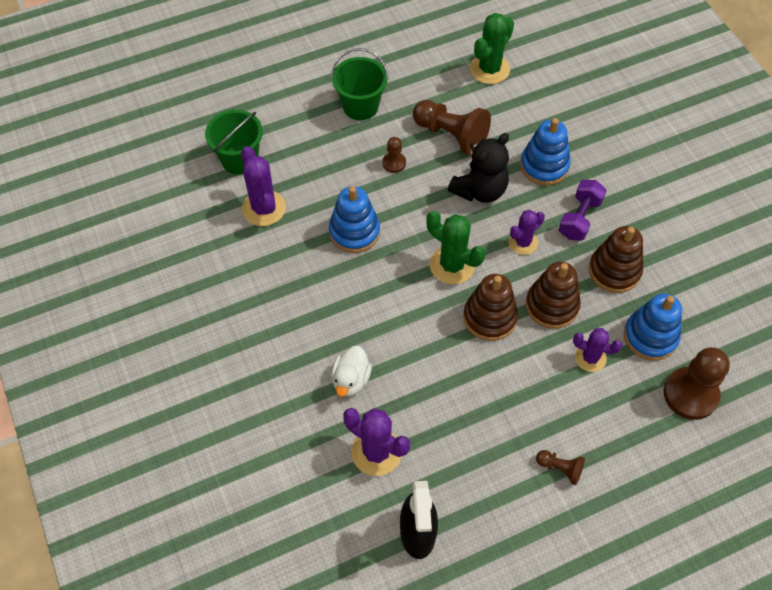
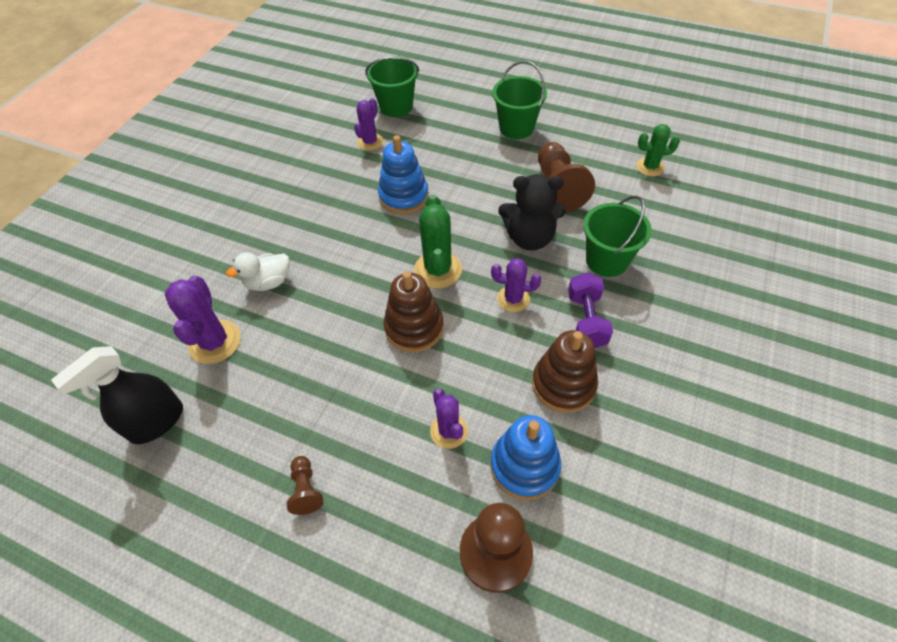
camera: 50 degrees right, 5 degrees down
(264, 208) = (370, 142): purple cactus -> purple cactus, size x0.65
(394, 163) = (490, 176): brown pawn -> none
(489, 69) = (650, 167): green cactus -> green cactus, size x0.65
(544, 166) = (606, 260): blue stacking toy -> green bucket
(552, 305) = (473, 362): brown stacking toy -> none
(579, 218) = (586, 320): purple dumbbell -> purple dumbbell turned 75 degrees counterclockwise

